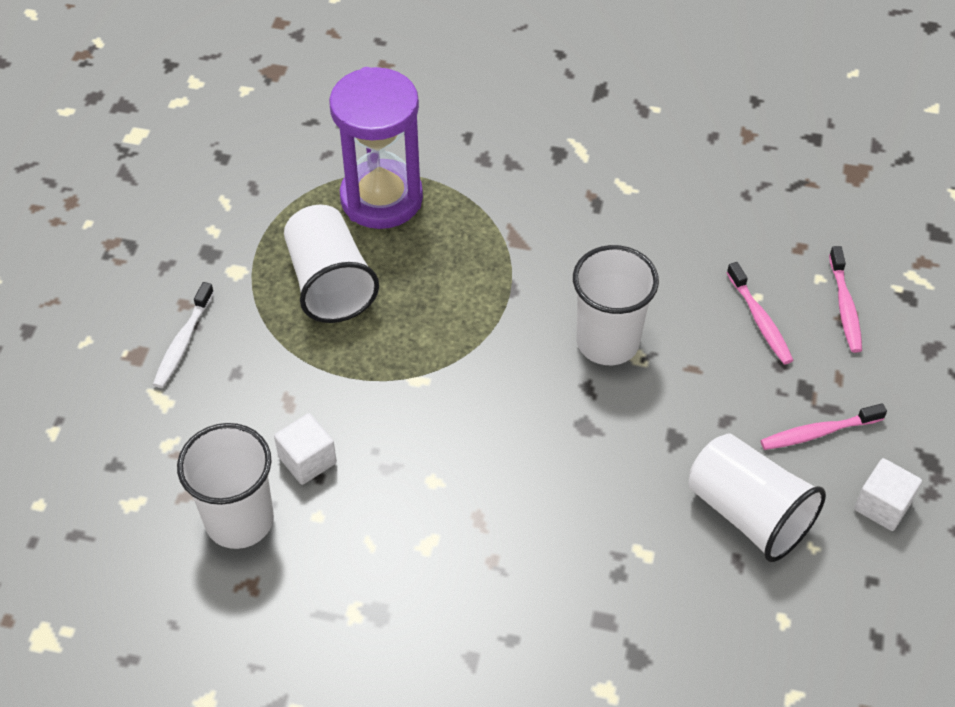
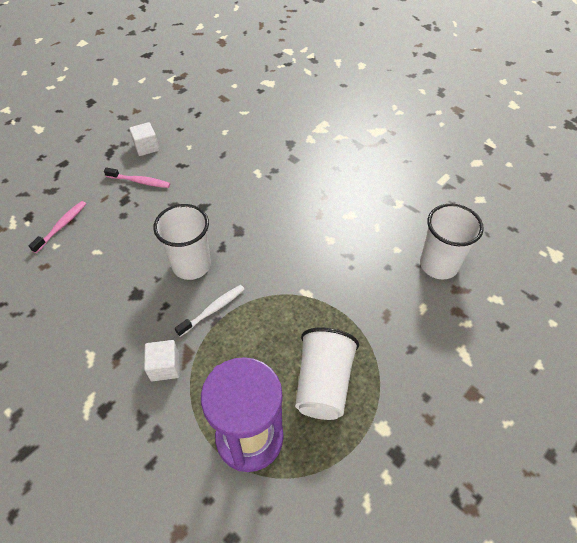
camera: 150 degrees left, 0 degrees up
(183, 342) = (439, 388): white toothbrush -> white toothbrush (213, 310)
(307, 460) = (390, 278): white cube -> white cube (165, 367)
(748, 513) = (201, 167): white cup -> none
(760, 320) = (108, 239): pink toothbrush -> none

